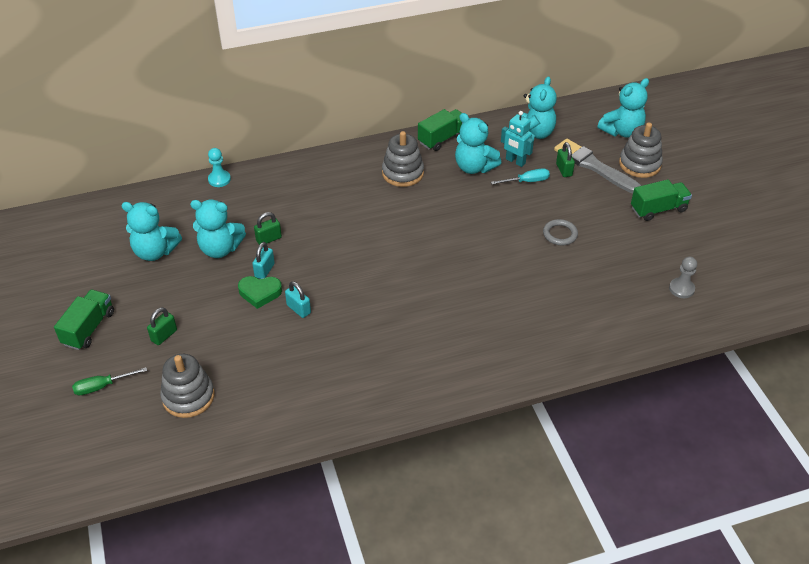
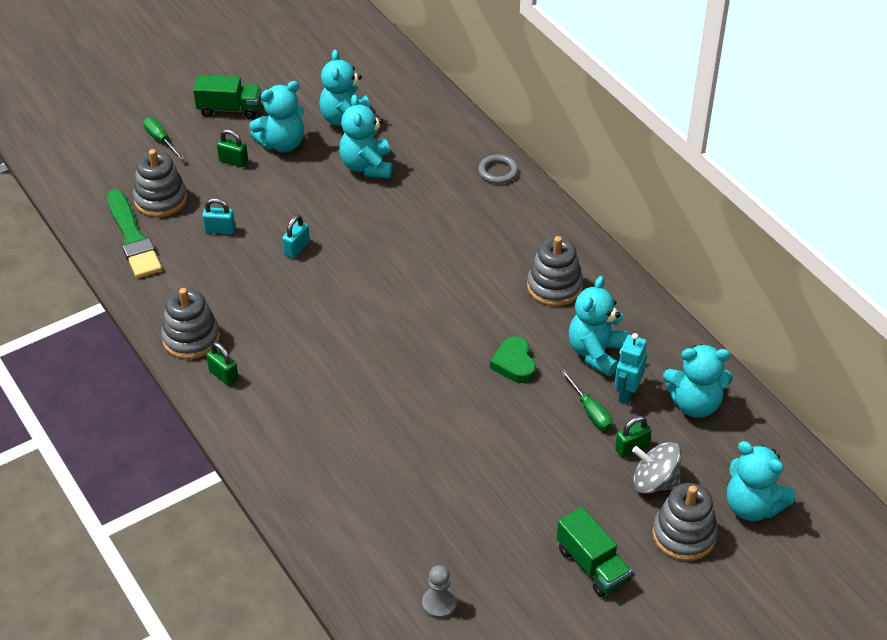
camera: 75 degrees right, 0 degrees up
(159, 298) = (282, 143): none -> turquoise teddy bear
(219, 179) = (476, 136): turquoise pawn -> none
(230, 425) = (132, 237): none -> green brush
(260, 293) = (311, 213): green heart -> green heart (514, 363)
(264, 270) = (345, 208): turquoise padlock -> turquoise padlock (220, 230)
(269, 239) = (395, 199): green padlock -> green padlock (223, 375)
(379, 396) = (191, 338): none -> grey stacking toy
(442, 138) = (640, 311): green truck -> none
(526, 181) = (590, 411): turquoise screwdriver -> green screwdriver
(560, 234) = (499, 460): grey ring -> grey ring (498, 171)
(595, 167) = (654, 482): grey brush -> grey spinning top

